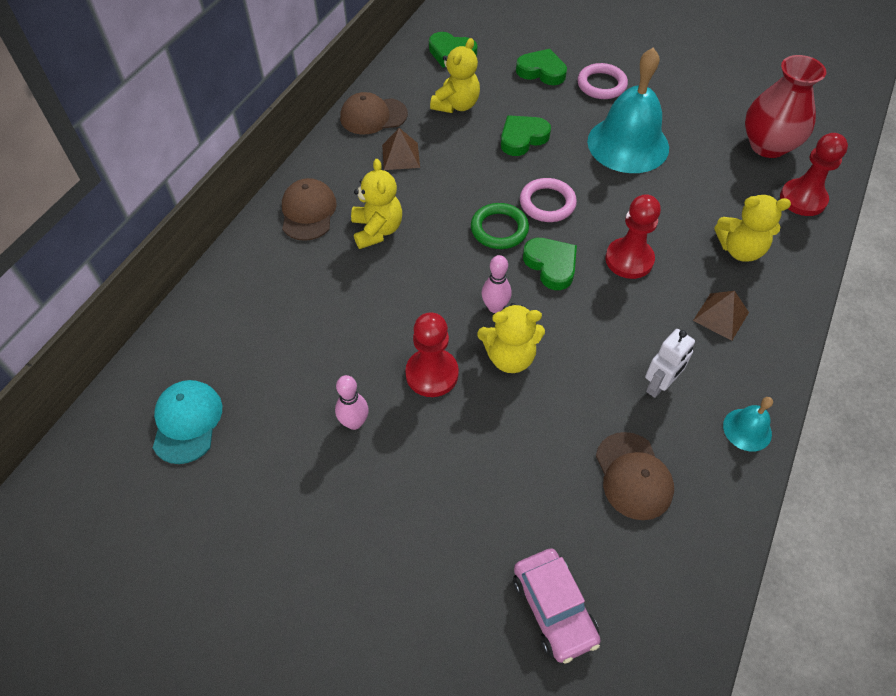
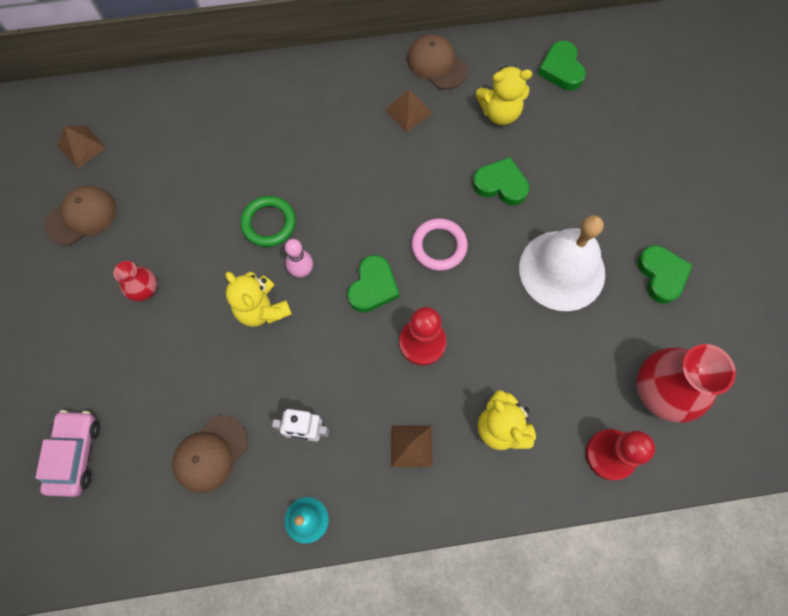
camera: 55 degrees right, 15 degrees up
(187, 422) = (81, 146): turquoise cap -> brown pyramid
(308, 212) = (303, 90): brown cap -> brown cap (82, 216)
(354, 422) = (141, 243): pink bowling pin -> none
(377, 230) = (319, 146): yellow teddy bear -> none
(410, 446) = (145, 289): none -> red vase
(432, 374) = (212, 266): red pawn -> none
(499, 229) = (383, 228): green ring -> green ring (269, 223)
(541, 71) = (599, 150): green heart -> green heart (661, 275)
(553, 608) = (75, 454): pink car -> pink car turned 150 degrees clockwise
(601, 85) = (624, 207): pink ring -> none
(628, 144) = (562, 270): turquoise bell -> white bell

